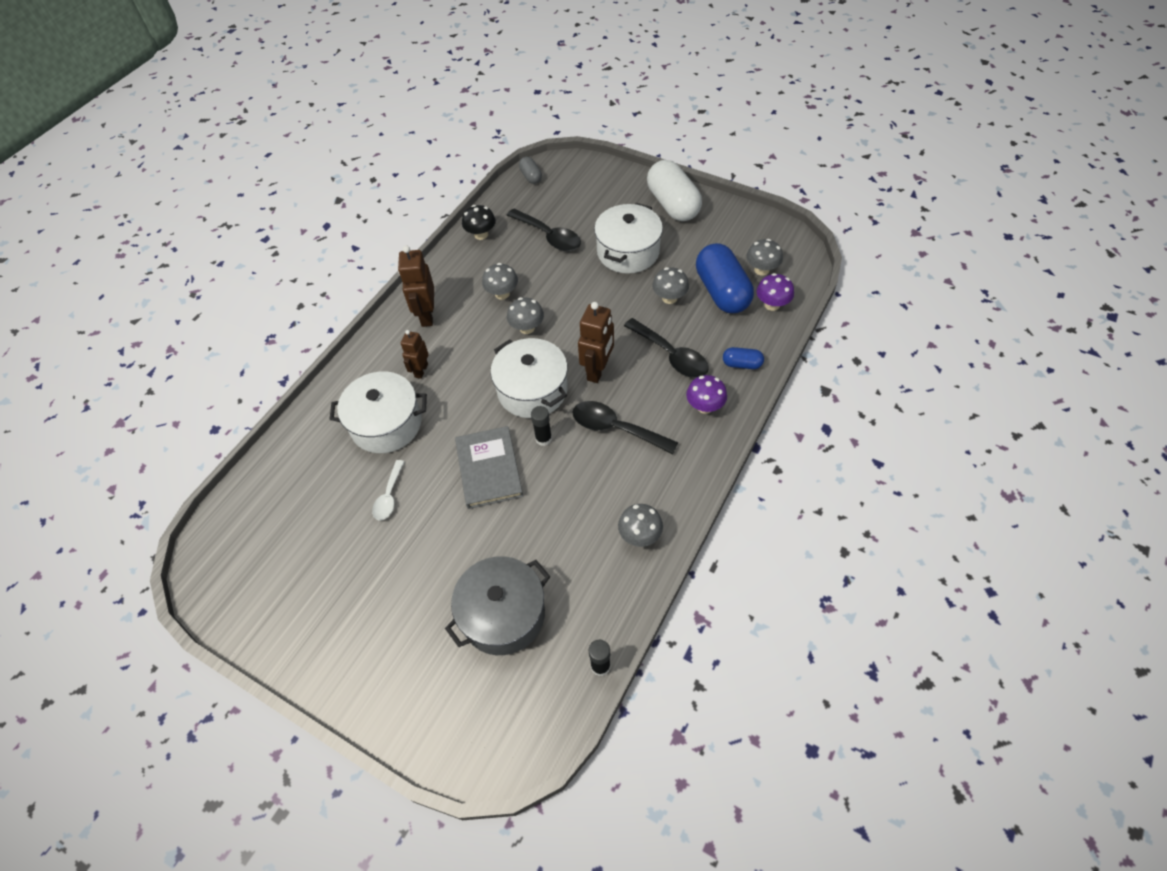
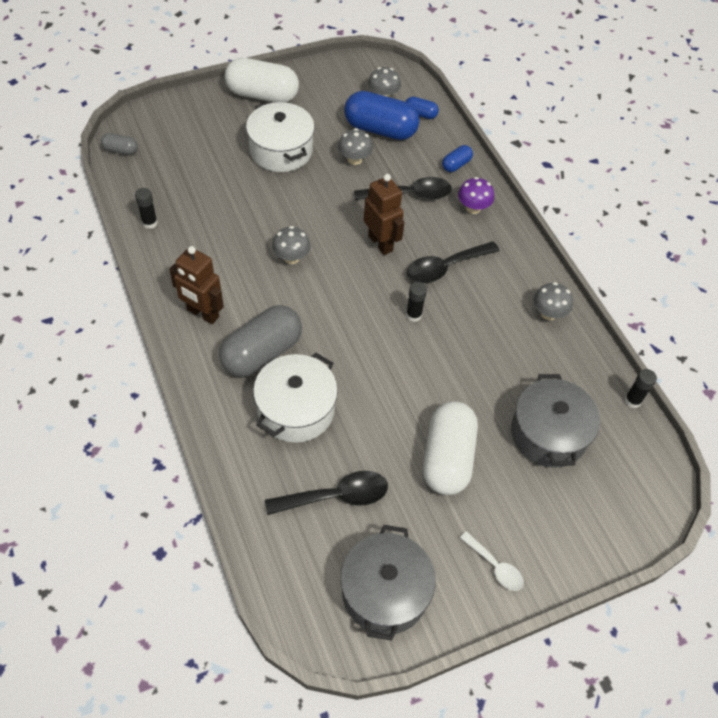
camera: 60 degrees left, 0 degrees up
(263, 585) = (385, 592): none -> grey pot
(389, 496) = (375, 448): white spoon -> white spoon (495, 566)
(418, 552) = (447, 458): none -> white capsule
(421, 370) = (262, 353): brown robot -> grey capsule
(481, 234) = (150, 223): black mushroom -> black glue stick
(489, 469) = (410, 366): grey book -> none
(502, 294) = (236, 250): grey mushroom -> none
(532, 390) = (359, 293): white pot -> none
(549, 236) = (206, 183): black spoon -> black spoon (336, 496)
(772, 305) = (420, 114): purple mushroom -> blue capsule

